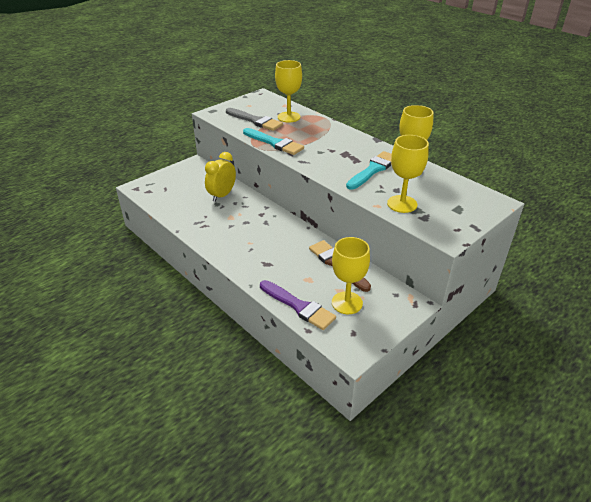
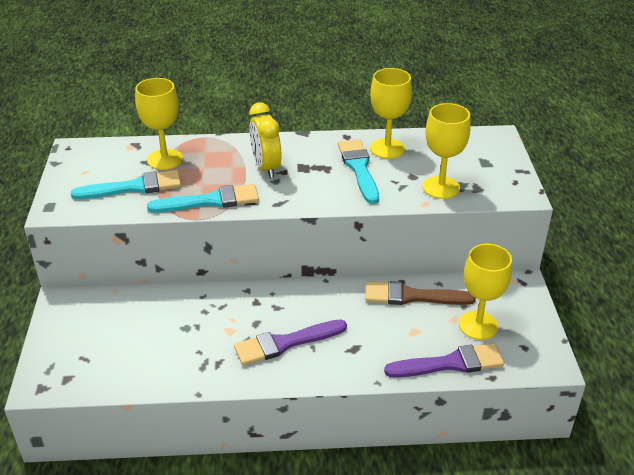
camera: 50 degrees left, 0 degrees up
(222, 195) = (174, 313): yellow clock -> yellow clock (266, 167)
(242, 238) = (285, 343): none -> purple brush
(255, 121) = (134, 187): grey brush -> turquoise brush

